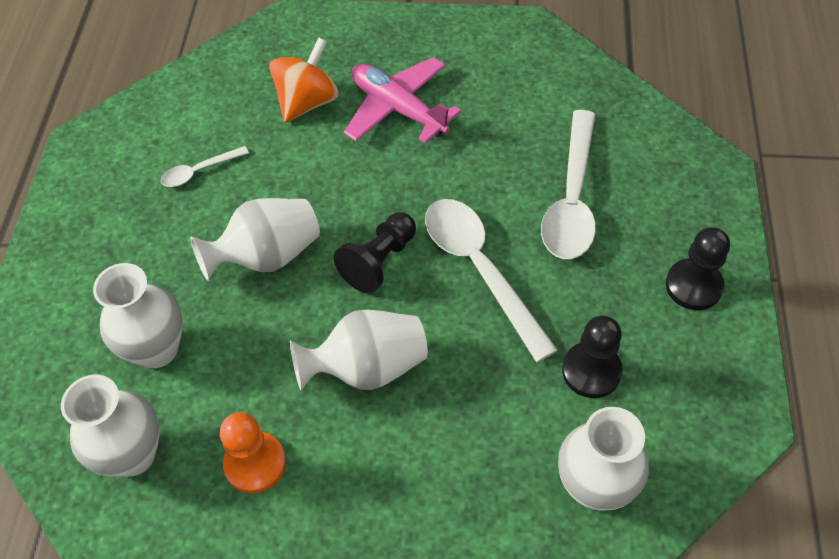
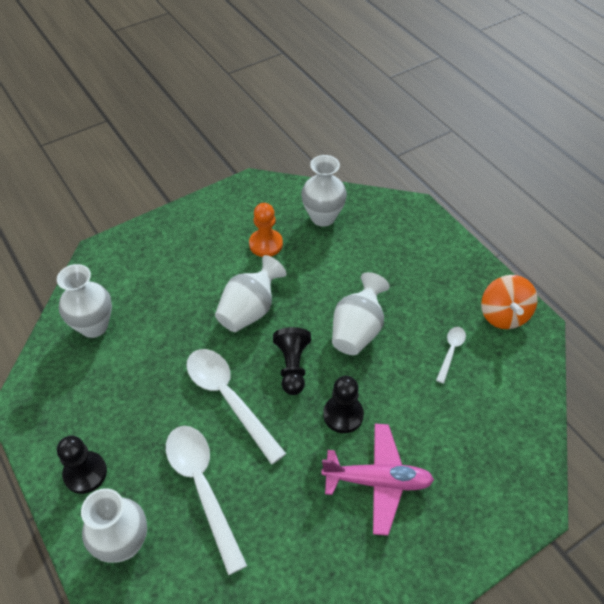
camera: 140 degrees right, 5 degrees down
(157, 349) = (361, 257): white vase -> white vase (124, 543)
(307, 102) = (442, 443): orange spinning top -> orange spinning top (503, 315)
(480, 270) = (229, 399): white spoon -> white spoon turned 150 degrees counterclockwise
(591, 371) = (125, 380): black pawn -> black pawn (343, 415)

